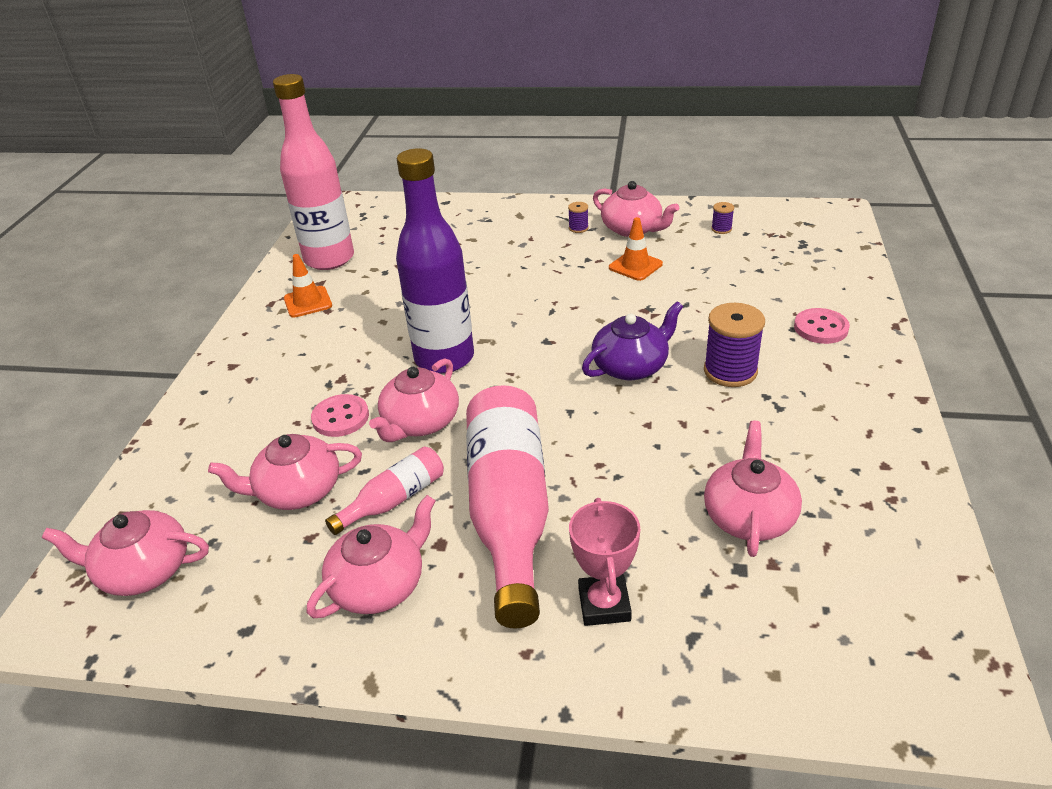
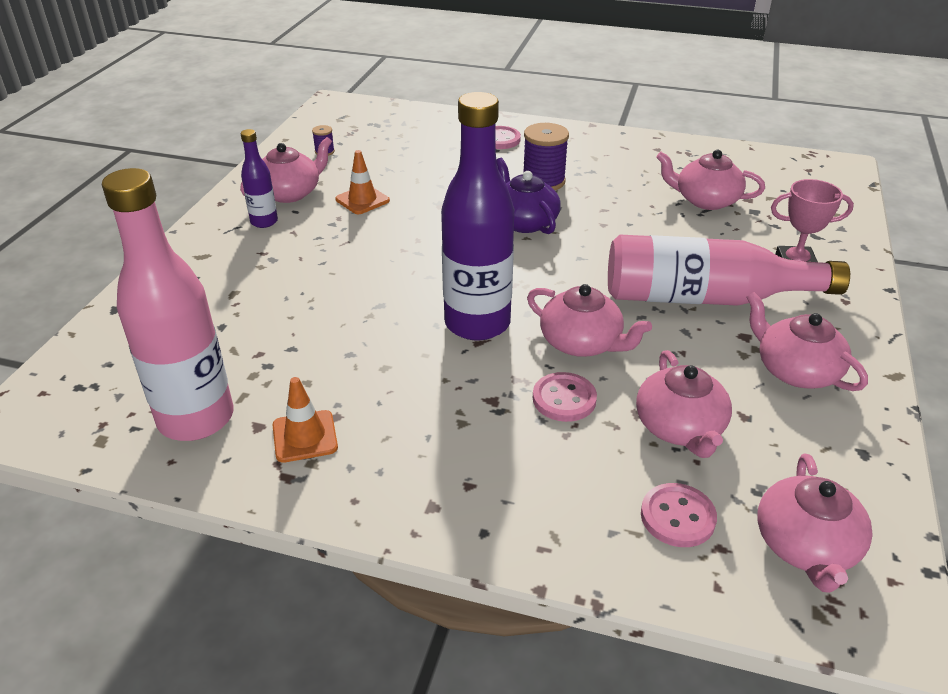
camera: 85 degrees left, 0 degrees up
(194, 490) = (677, 517): none -> pink button
(394, 500) = (692, 361): pink bottle -> none
(578, 228) = (264, 222): purple spool -> purple bottle

